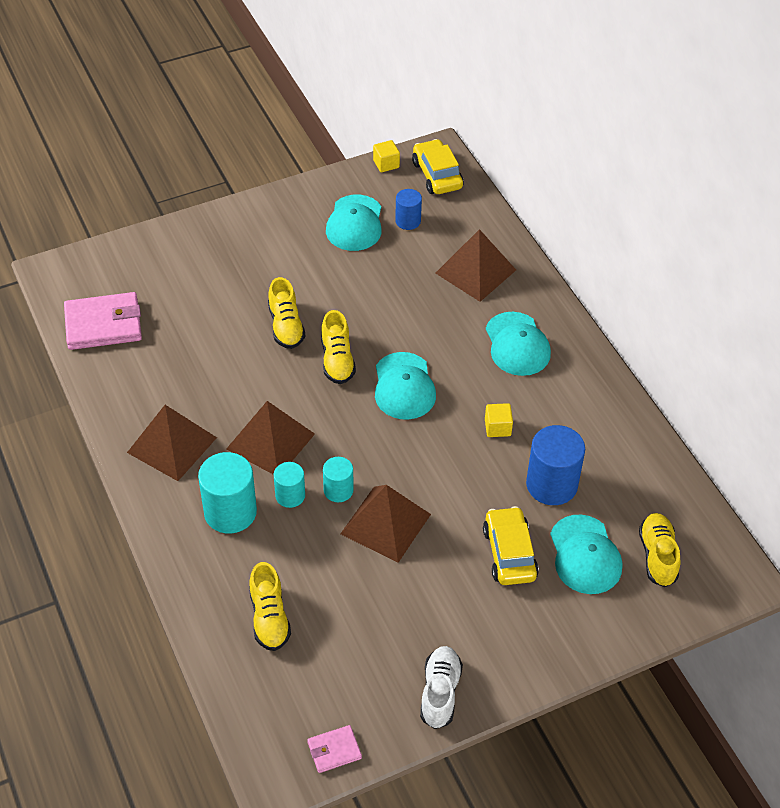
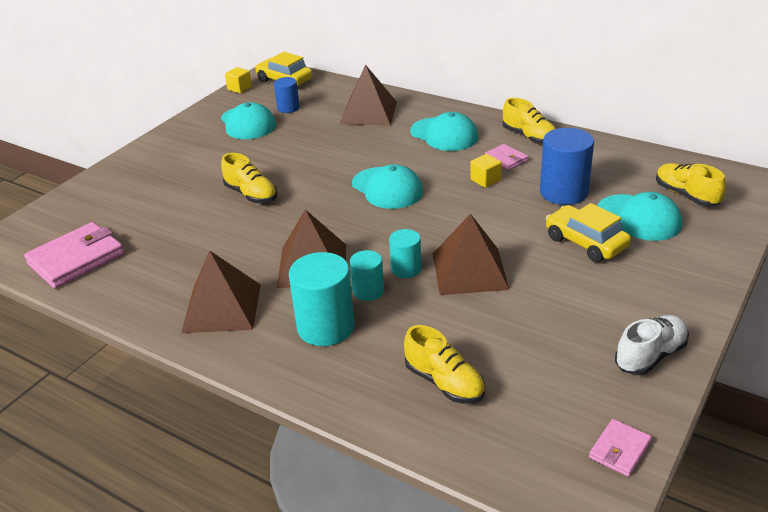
camera: 30 degrees left, 15 degrees down
(337, 360) = (316, 196): yellow shoe -> yellow shoe (529, 137)
(440, 693) = (650, 355): white shoe -> white shoe turned 75 degrees clockwise
(542, 412) = (506, 159): none -> pink wallet

